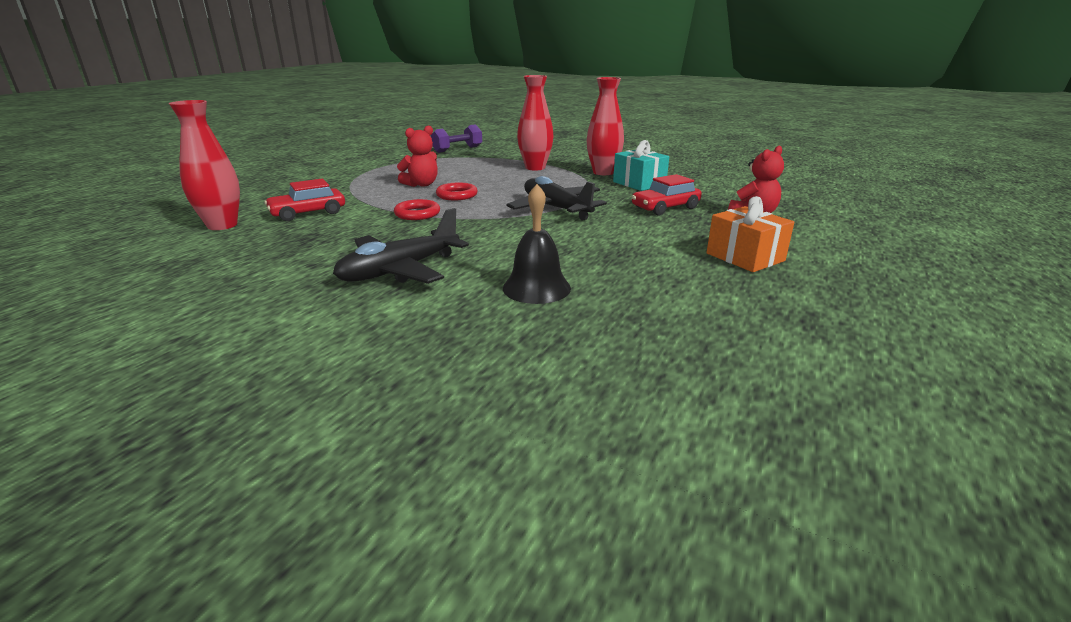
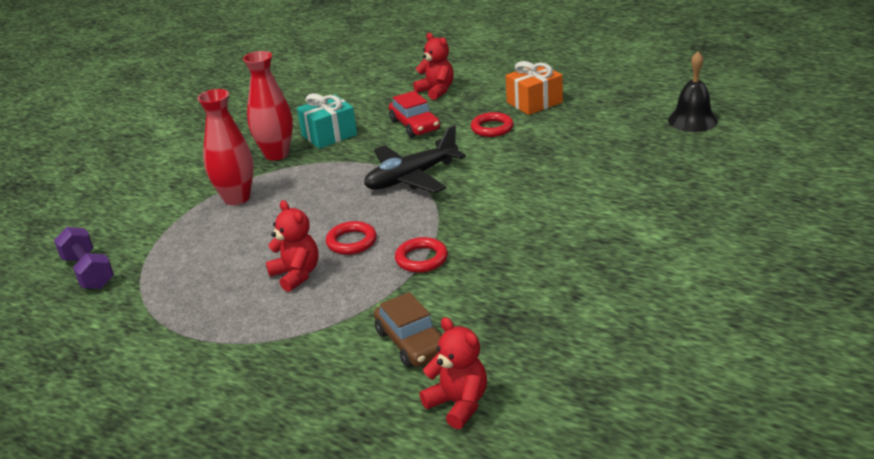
camera: 85 degrees left, 5 degrees up
(222, 225) = (458, 404): red vase -> red teddy bear
(308, 213) = (412, 342): red car -> brown car
(400, 270) = (582, 243): black plane -> none
(536, 288) = (605, 178): black bell -> black bell (692, 120)
(665, 236) = (492, 128): none -> red ring

